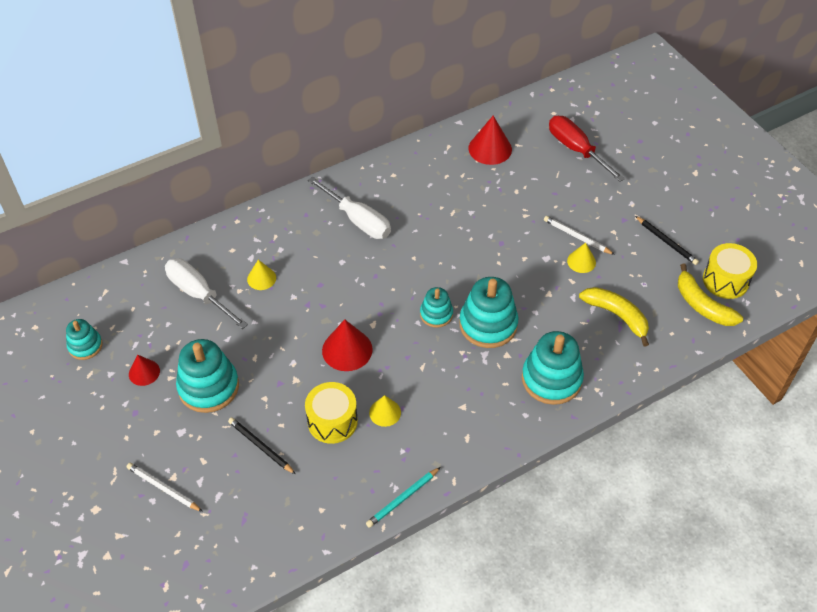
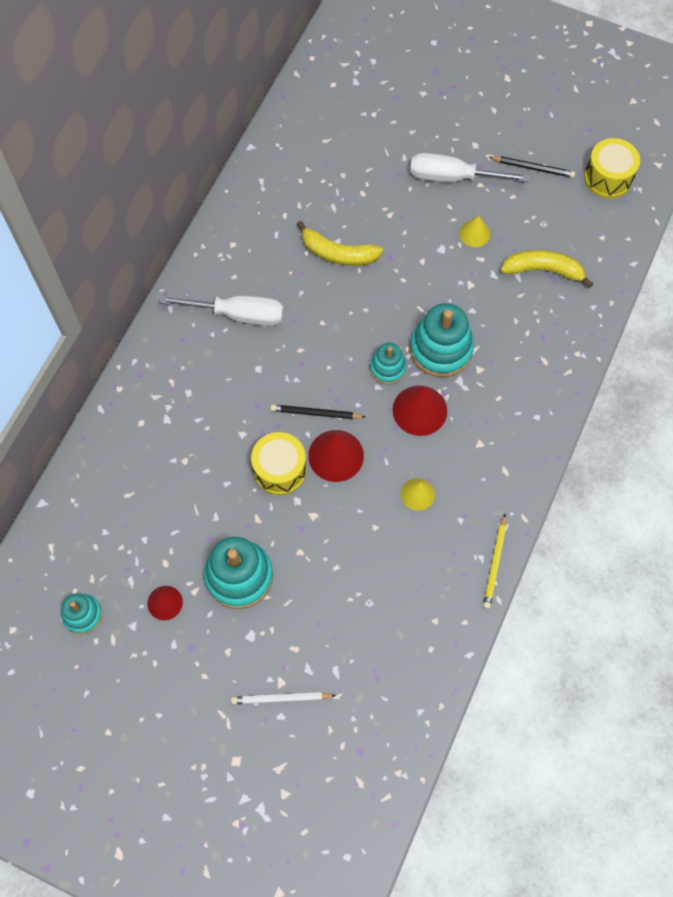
camera: 35 degrees left, 15 degrees up
(199, 294) = (149, 489): white screwdriver -> white screwdriver (453, 177)
(261, 278) = (195, 434): yellow cone -> none
(261, 446) = (335, 600): black pencil -> black pencil (316, 413)
(332, 421) = (378, 533): yellow drum -> yellow drum (280, 470)
(403, 498) = (495, 563): turquoise pencil -> yellow pencil
(490, 149) = (303, 160): red cone -> red cone (419, 410)
(551, 379) = (533, 368): turquoise stacking toy -> none
(576, 150) = (385, 114): red screwdriver -> none
(577, 237) = (452, 210): white pencil -> none
(702, 305) = (605, 215): yellow banana -> yellow banana (338, 253)

